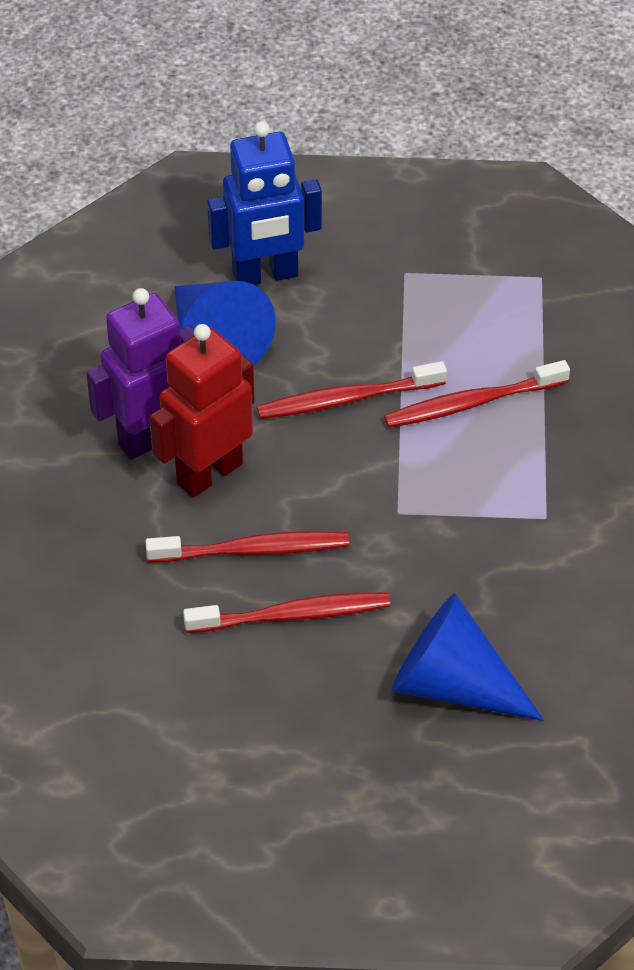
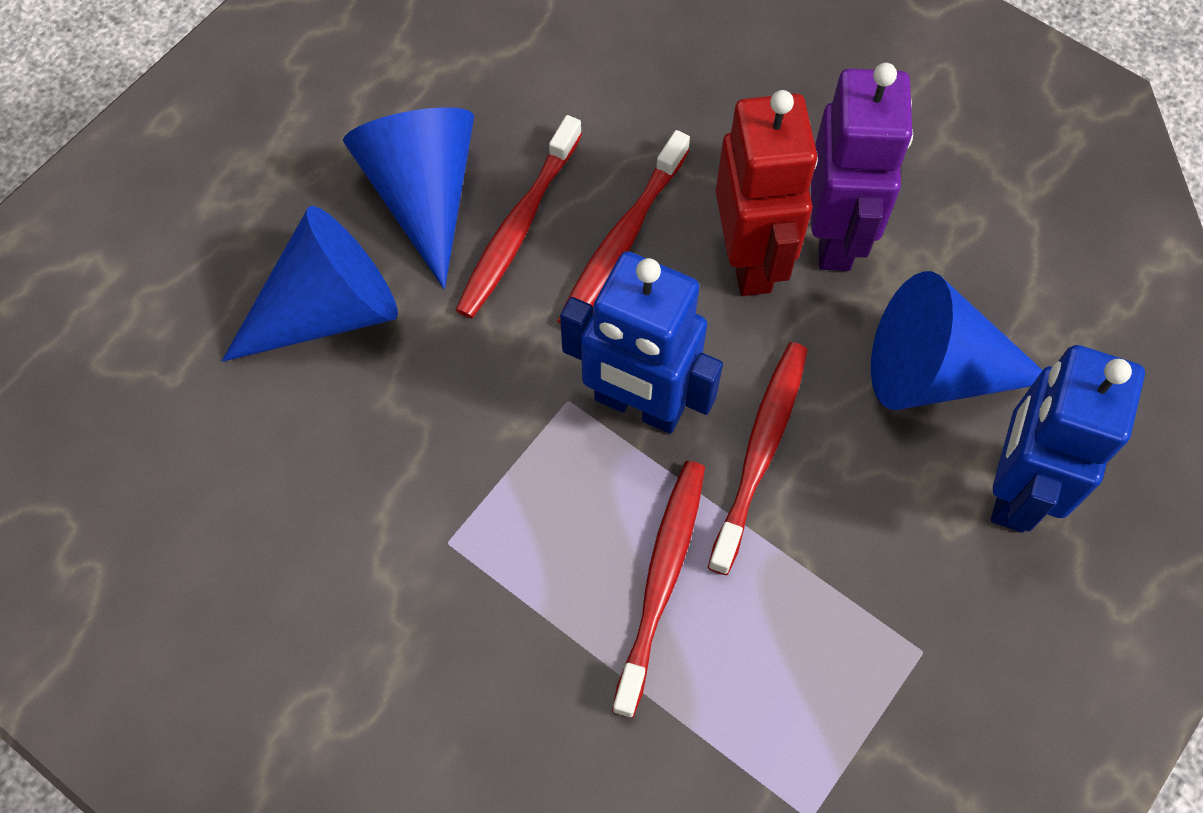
camera: 125 degrees right, 15 degrees up
(313, 688) = (423, 194): none -> blue cone
(369, 474) = (638, 405): none -> blue robot

